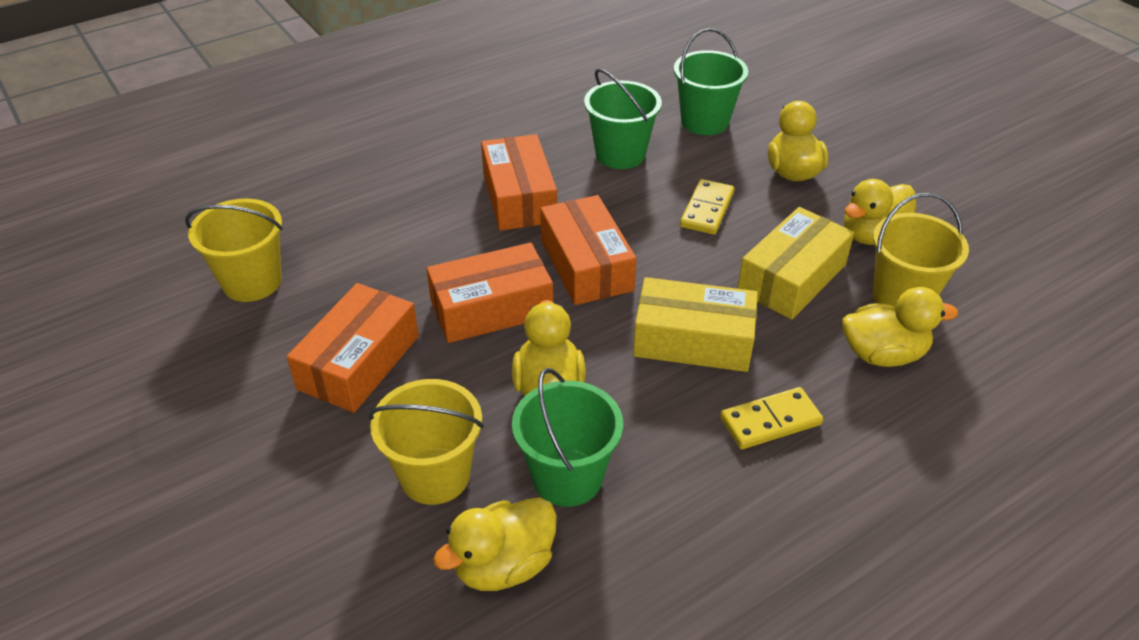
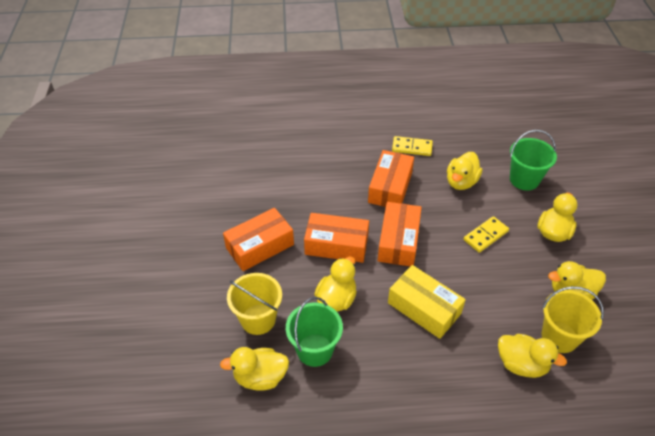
camera: 30 degrees right, 5 degrees up
(252, 282) = (238, 183): yellow bucket -> none
(620, 154) = (461, 182): green bucket -> yellow duck
(770, 421) = (432, 371): yellow domino -> yellow domino (412, 147)
(791, 278) = (503, 297): yellow box -> none

